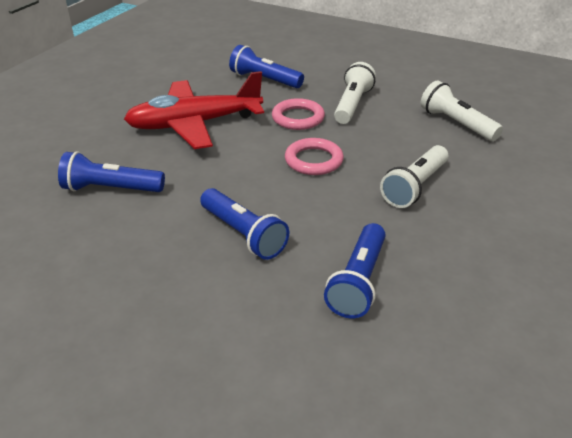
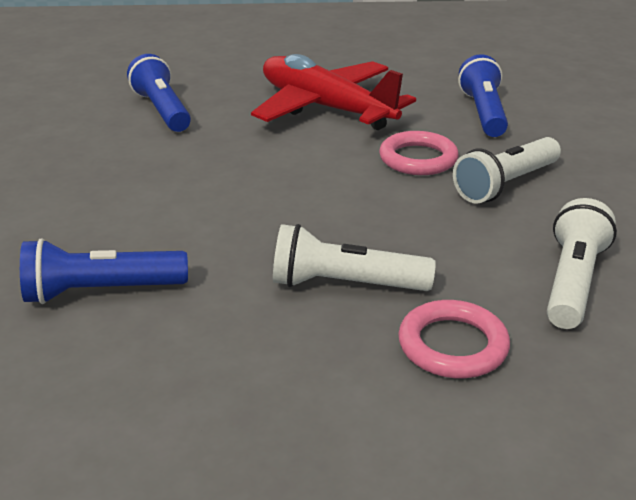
camera: 60 degrees right, 5 degrees down
(243, 234) = (140, 197): blue flashlight -> none
(313, 160) = (329, 196): pink ring -> pink ring (452, 345)
(352, 105) = (506, 184): white flashlight -> white flashlight turned 150 degrees clockwise

